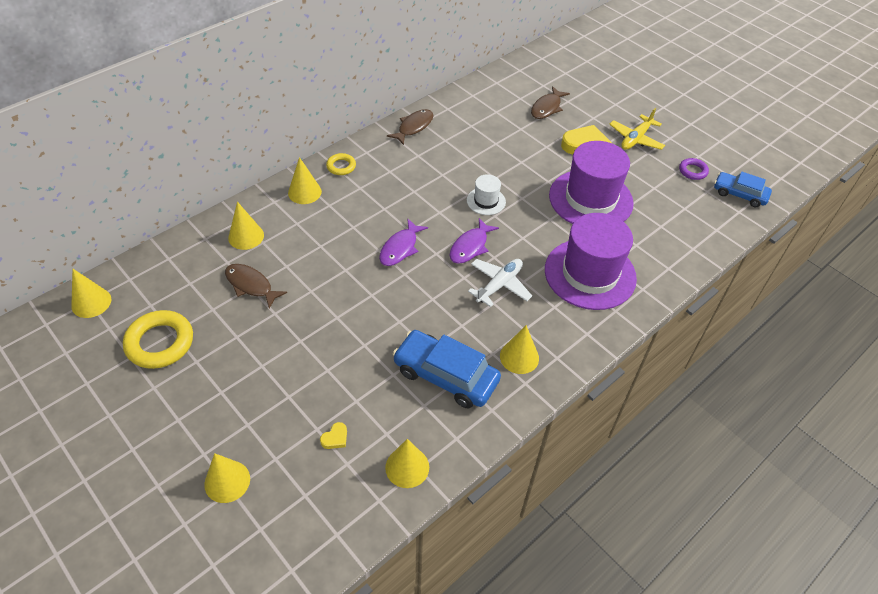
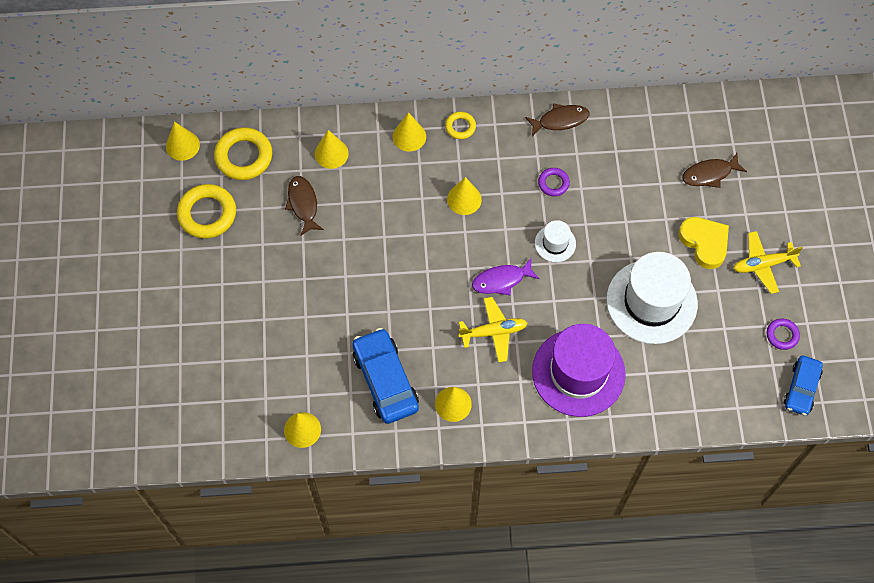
camera: 40 degrees right, 15 degrees up
(163, 279) = (244, 156): none -> yellow ring
(227, 481) = (181, 355): yellow cone -> yellow cone (464, 199)
(335, 438) = (271, 374): yellow heart -> none
(400, 248) = (443, 244): purple fish -> none
(447, 165) = (553, 183): none -> purple ring
(499, 285) = (493, 332): white plane -> yellow plane
(590, 199) = (651, 302): purple hat -> white hat
(739, 194) = (801, 388): blue car -> blue car turned 135 degrees counterclockwise

